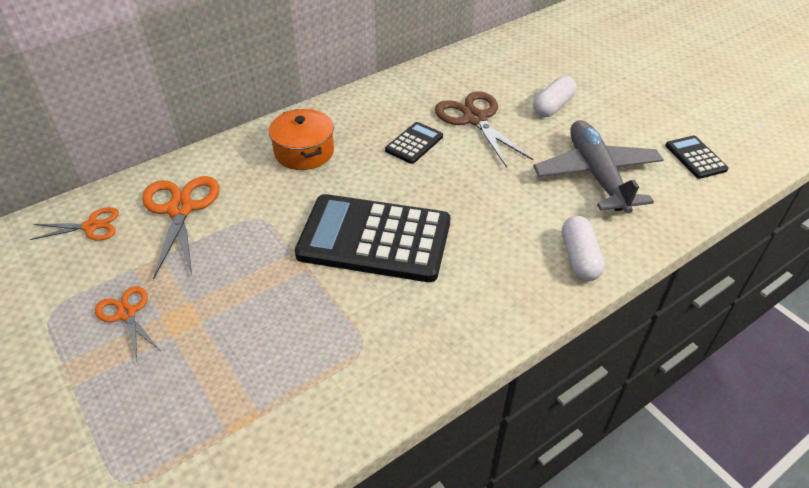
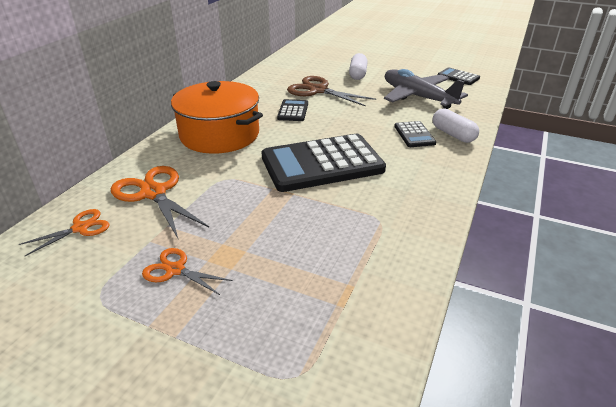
camera: 30 degrees left, 10 degrees down
(304, 152) = (219, 135): orange pot -> orange pot, size x1.63
(527, 238) = (414, 135): none -> black calculator

